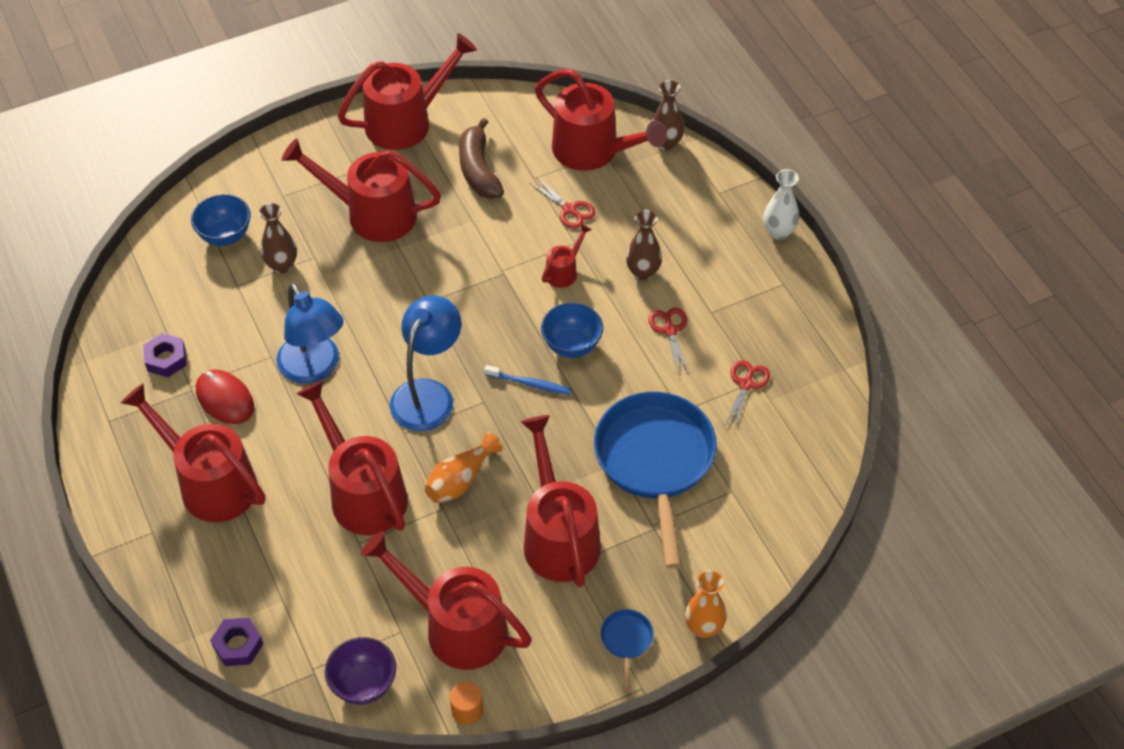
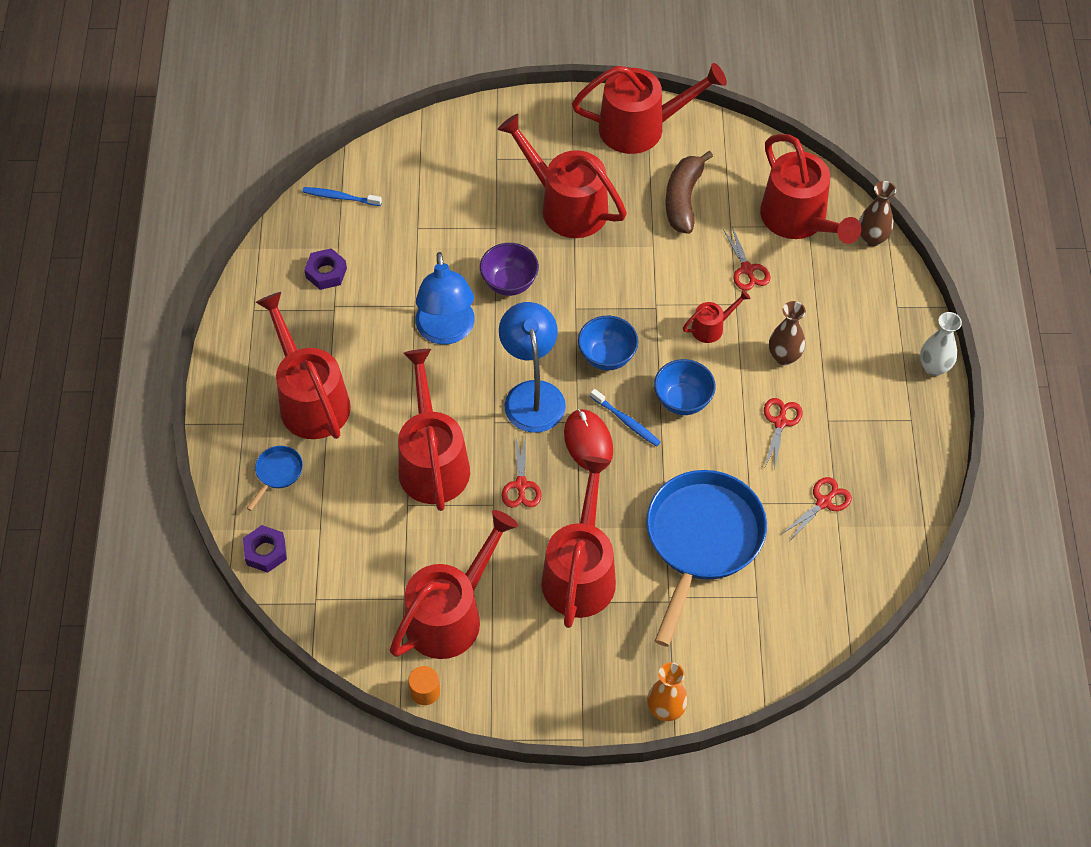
camera: 25 degrees right, 5 degrees up
(145, 285) = (340, 197): none -> blue toothbrush
(225, 235) = (429, 177): blue bowl -> blue bowl (607, 356)
(225, 399) = (358, 329): red mouse -> red mouse (588, 442)
(282, 265) = (464, 224): brown vase -> none
(363, 684) = (351, 631): purple bowl -> purple bowl (509, 283)
(428, 394) = (532, 395): blue lamp -> blue lamp turned 60 degrees counterclockwise
(455, 626) = (451, 614): red watering can -> red watering can turned 75 degrees clockwise
(460, 480) = (521, 485): orange vase -> red scissors
(626, 641) = (591, 692): blue pan -> blue pan (277, 473)

